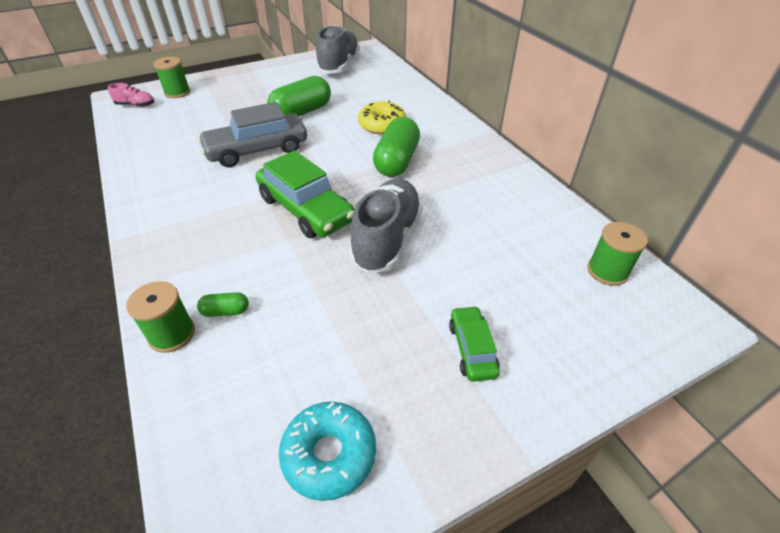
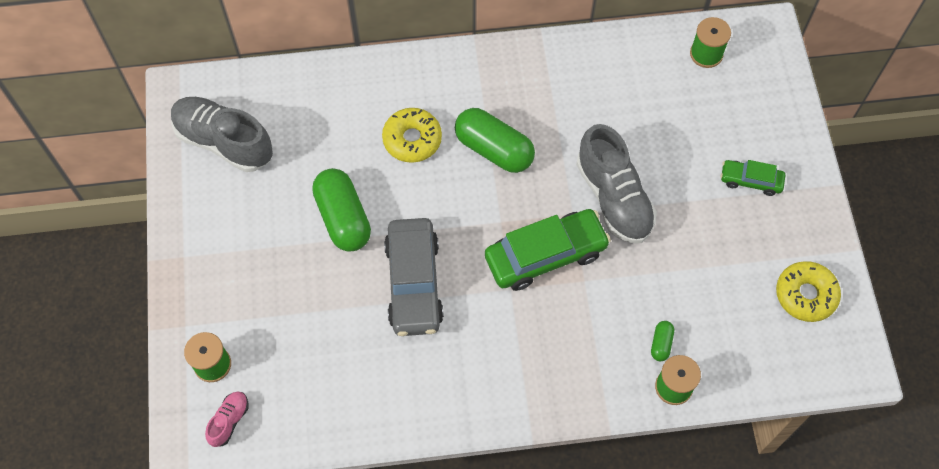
camera: 70 degrees left, 20 degrees up
(329, 454) = (805, 295): turquoise donut -> yellow donut
(387, 239) = (613, 198): grey shoe -> grey shoe turned 150 degrees counterclockwise

